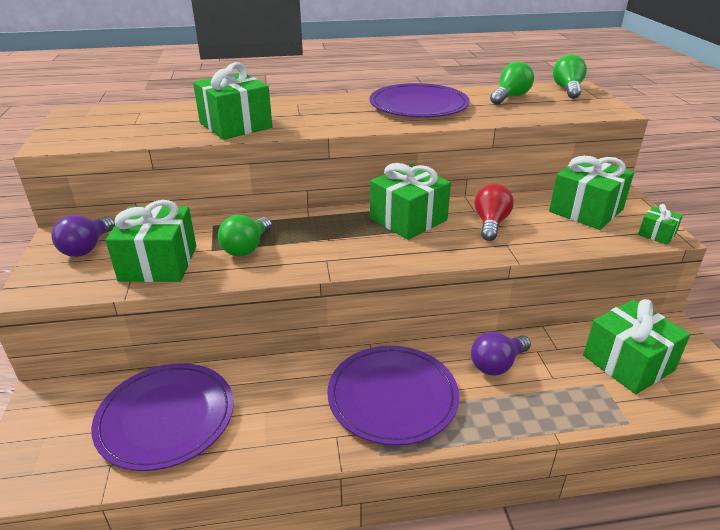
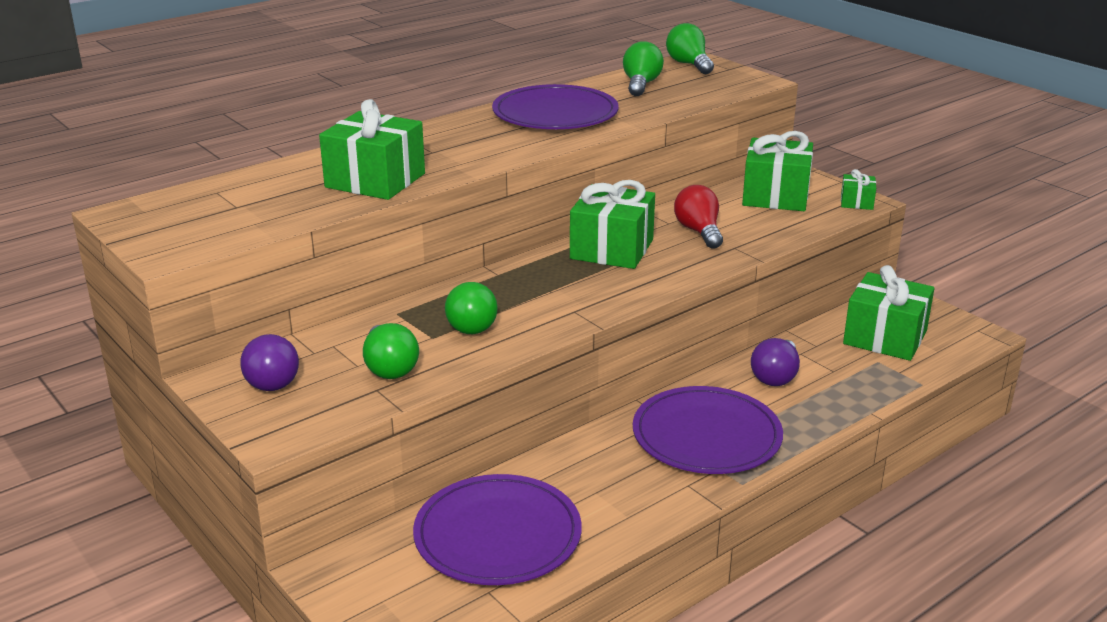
camera: 30 degrees left, 5 degrees down
(158, 263) = (389, 368): green gift -> green light bulb

